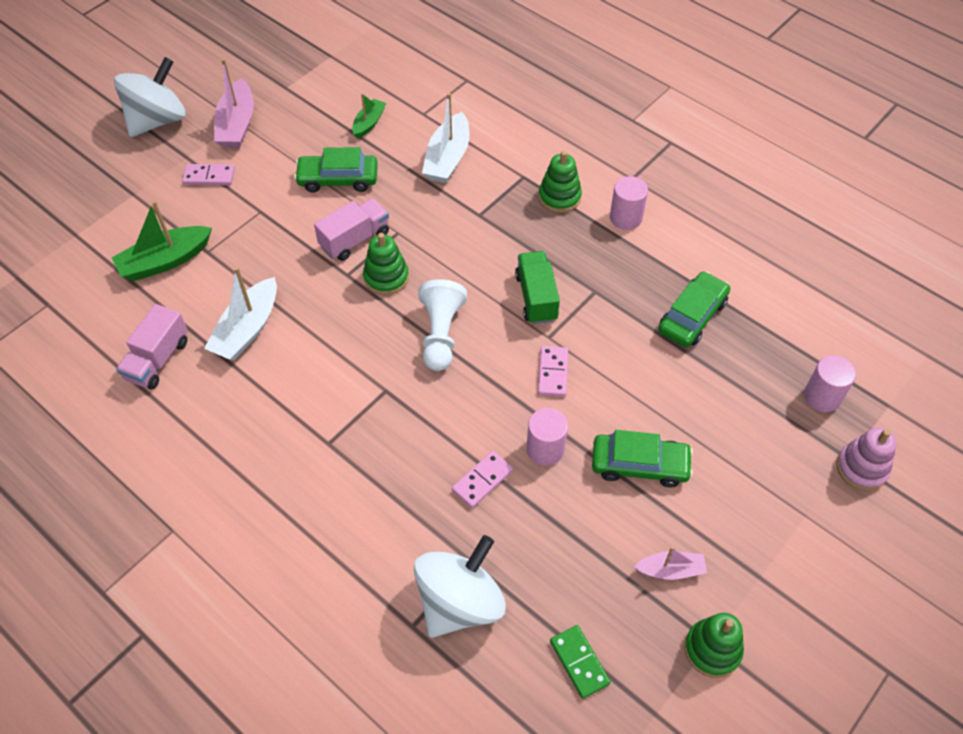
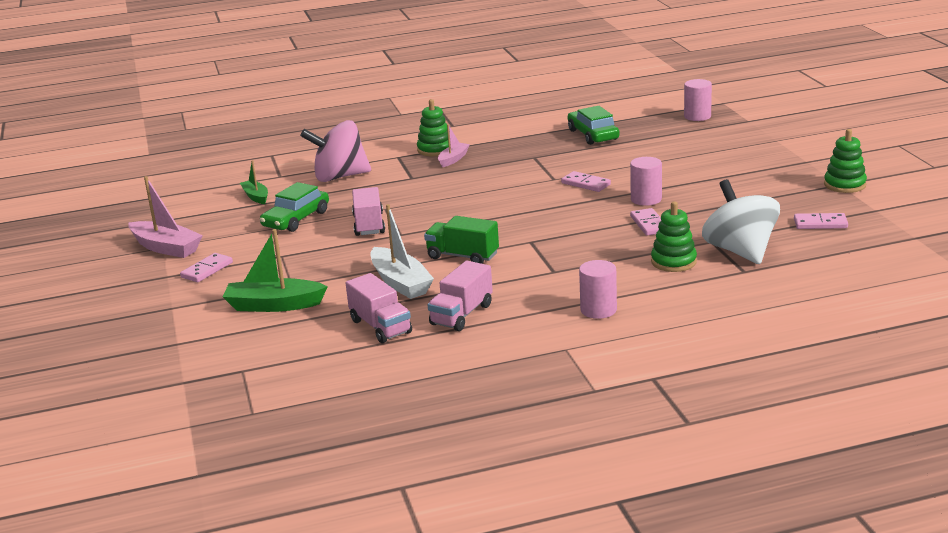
camera: 55 degrees left, 30 degrees down
(158, 120) = (99, 281): white spinning top -> none
(165, 261) = (274, 305): green boat -> green boat turned 90 degrees clockwise
(205, 411) = (461, 314): none -> pink truck
(386, 277) = (424, 220): green stacking toy -> green stacking toy (673, 262)
(441, 334) = (504, 212): white pawn -> none
(448, 158) = (340, 177): white boat -> pink spinning top
(536, 297) = (514, 175): green truck -> green truck (462, 256)
(579, 662) = (820, 223): green domino -> pink domino
(625, 218) = (484, 134): pink cylinder -> pink cylinder (598, 310)
(639, 465) = (691, 175): green car -> none
(670, 570) = (778, 183): pink boat -> pink boat (453, 159)
(861, 468) = (759, 119): pink stacking toy -> none

